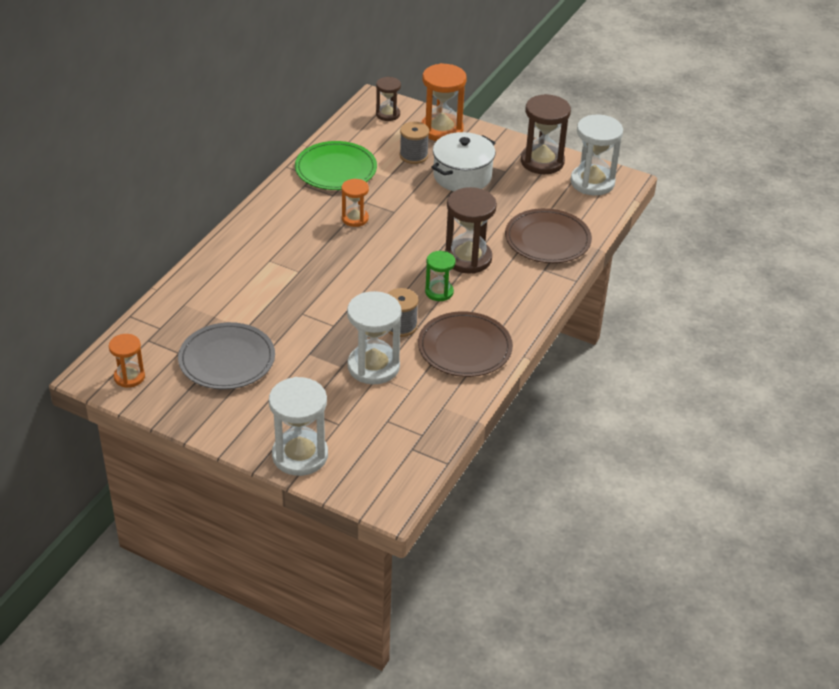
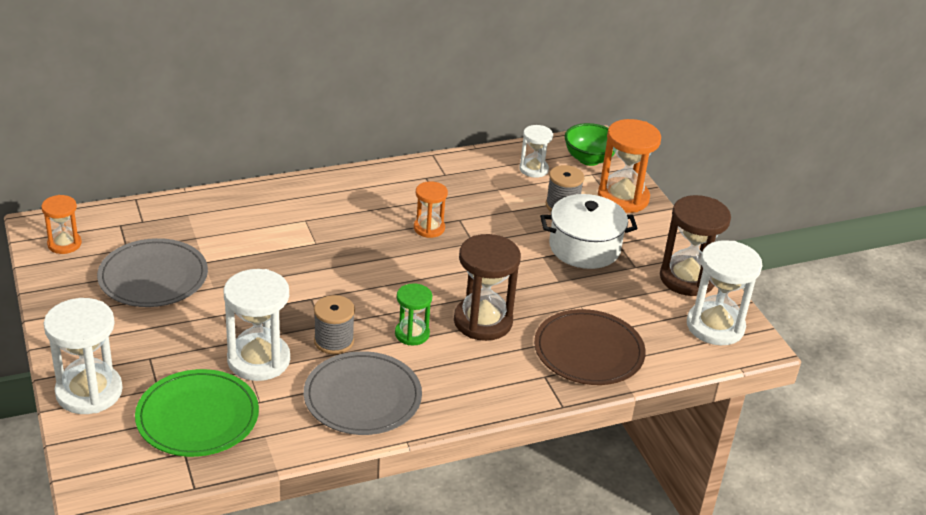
camera: 40 degrees right, 5 degrees down
(336, 169) = (472, 179): green plate -> green plate (197, 417)
(363, 140) = (533, 169): none -> white hourglass
(388, 114) = (589, 159): brown hourglass -> green bowl
(464, 348) = (362, 397): brown plate -> grey plate

